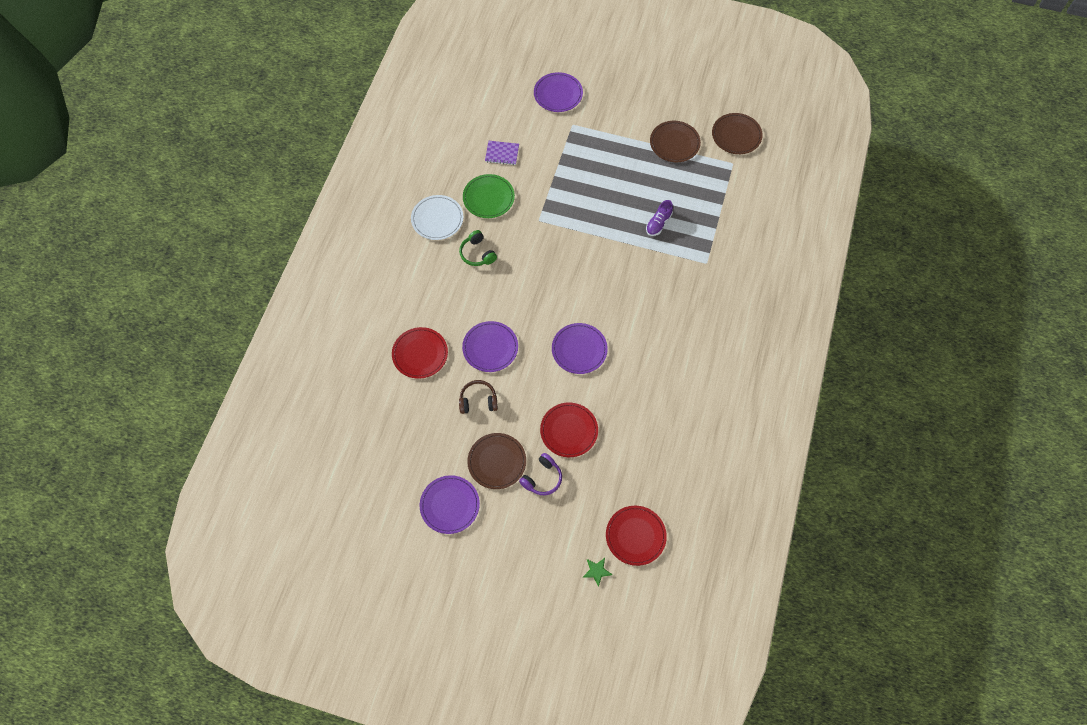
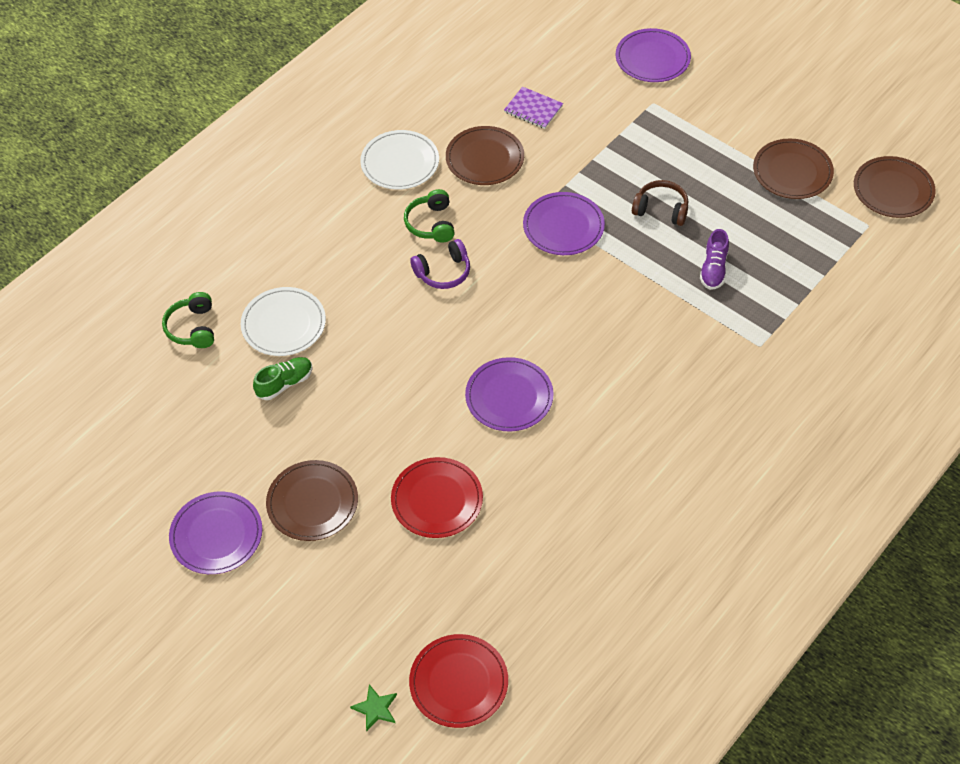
camera: 25 degrees right, 10 degrees down
(364, 378) = (193, 328): none -> green headphones
(420, 354) = (283, 324): red plate -> white plate
(441, 392) = (285, 383): none -> green shoe
(478, 401) = (330, 413): brown headphones -> brown headphones (661, 209)
(488, 198) = (485, 158): green plate -> brown plate
(490, 348) = (384, 350): purple plate -> purple plate (563, 226)
(542, 478) = (364, 549): purple headphones -> purple headphones (443, 272)
(658, 223) = (713, 269): purple shoe -> purple shoe turned 45 degrees counterclockwise

